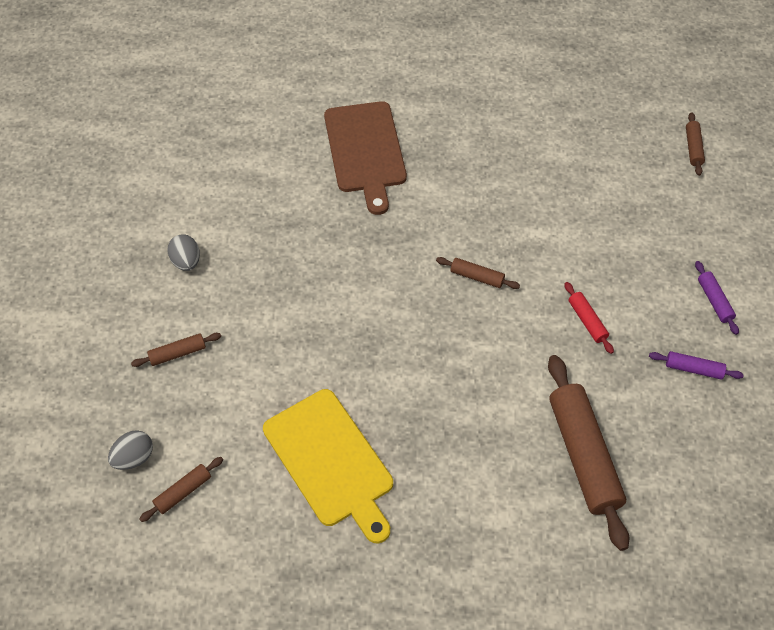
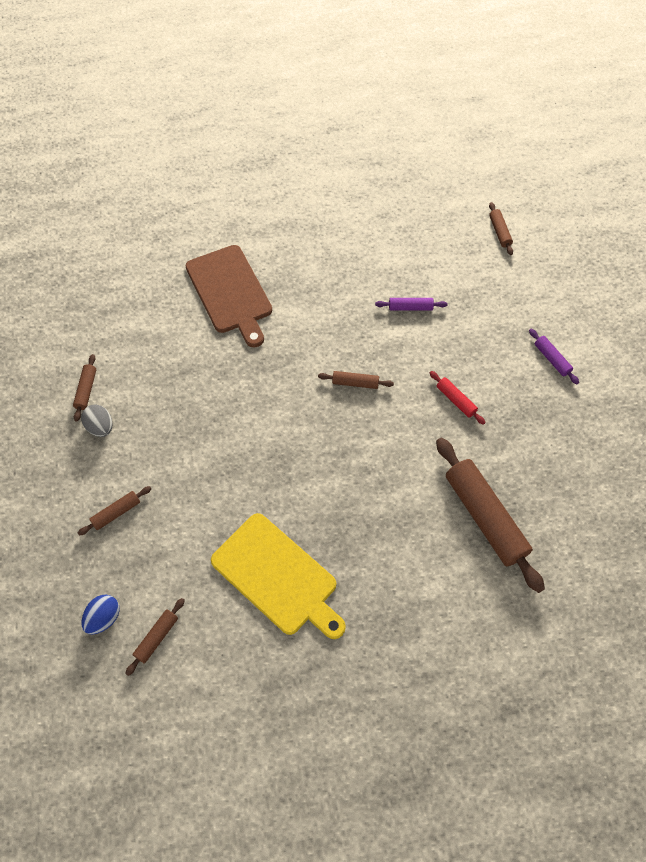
camera: 15 degrees left, 5 degrees up
(134, 457) = (104, 618): grey egg -> blue egg
(182, 220) = (86, 390): none -> brown rolling pin
(693, 369) = (551, 421): purple rolling pin -> purple rolling pin (410, 308)

